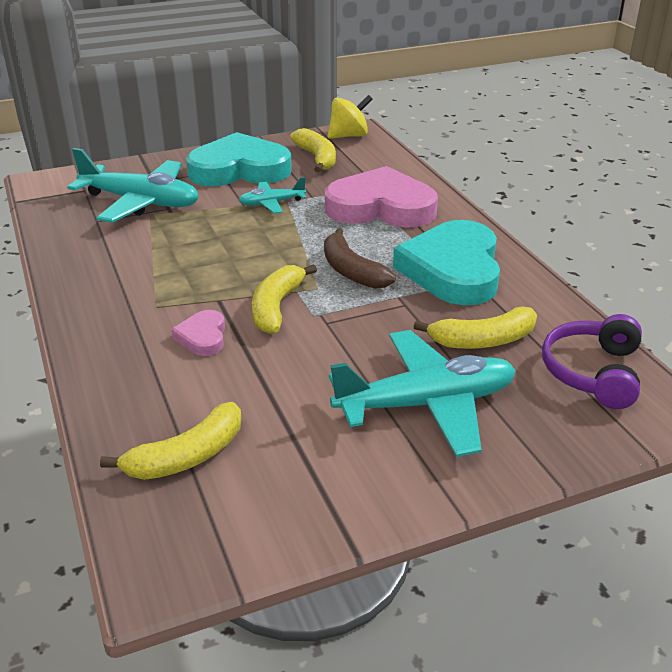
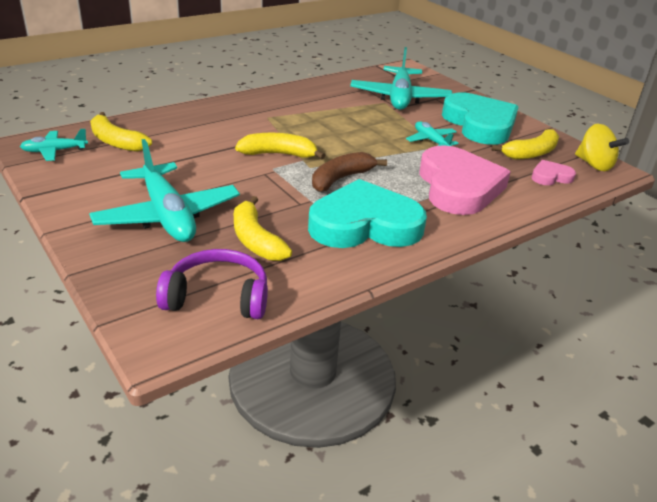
camera: 75 degrees right, 0 degrees up
(200, 530) = (54, 151): none -> turquoise plane
(203, 337) = (236, 134): pink heart -> pink heart (550, 176)

